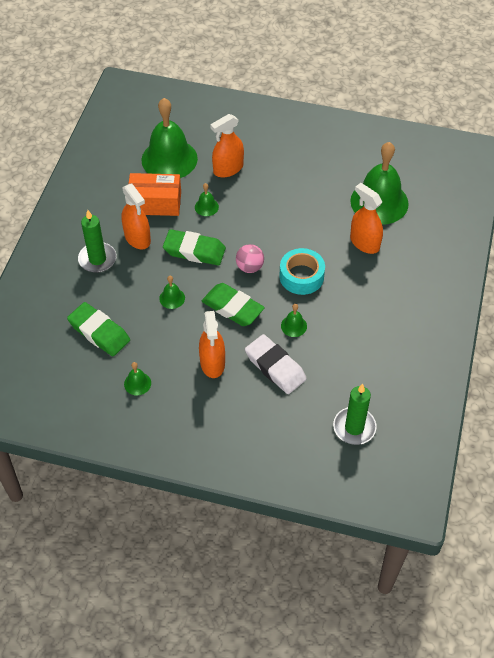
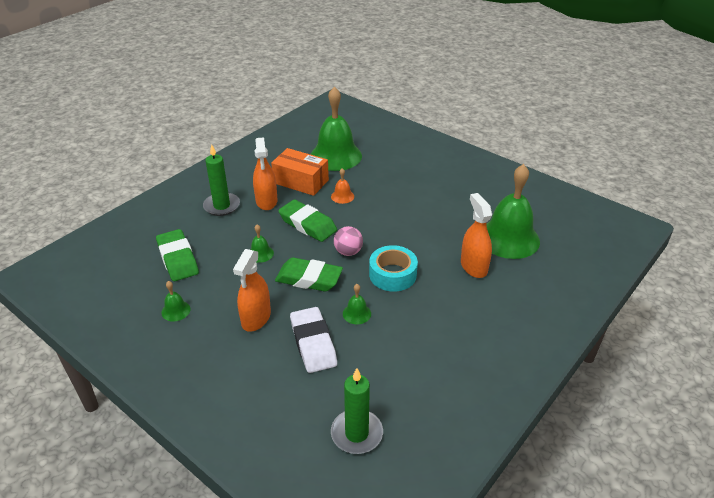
camera: 25 degrees right, 15 degrees down
(206, 207) = (342, 196): green bell -> orange bell
(228, 169) = (381, 175): orange spray bottle -> none
(232, 308) = (309, 279): green eraser -> green eraser turned 45 degrees counterclockwise

